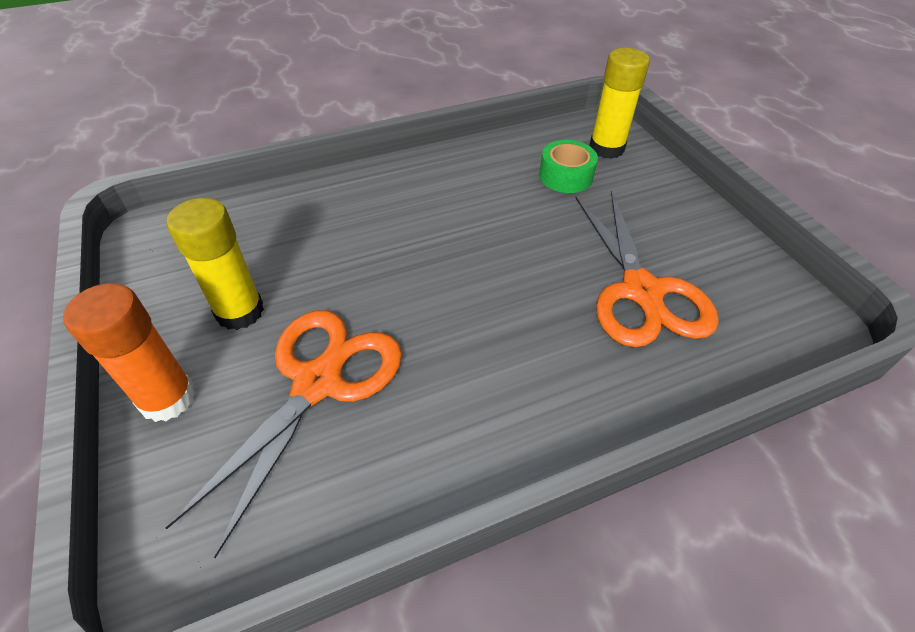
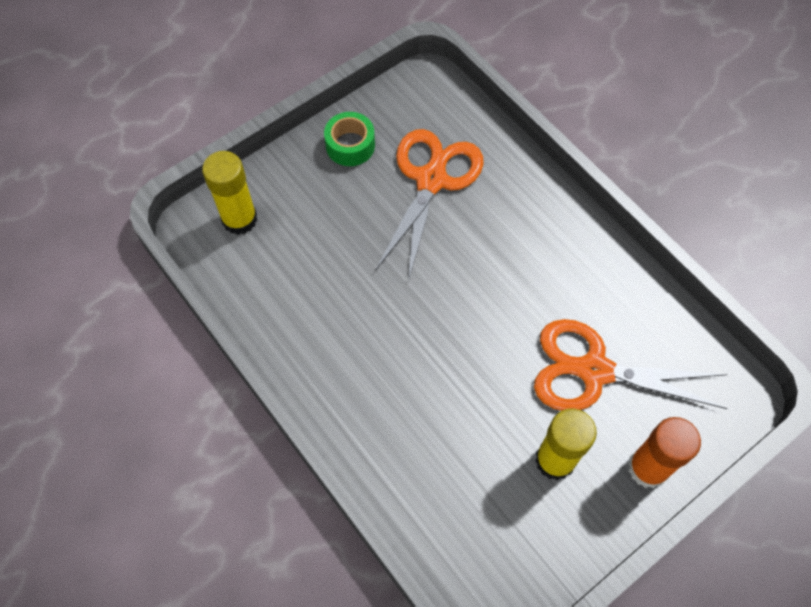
camera: 105 degrees left, 15 degrees up
(565, 176) = (296, 248): green tape -> green tape (350, 145)
(642, 291) = (431, 180): orange scissors -> orange scissors turned 45 degrees counterclockwise

